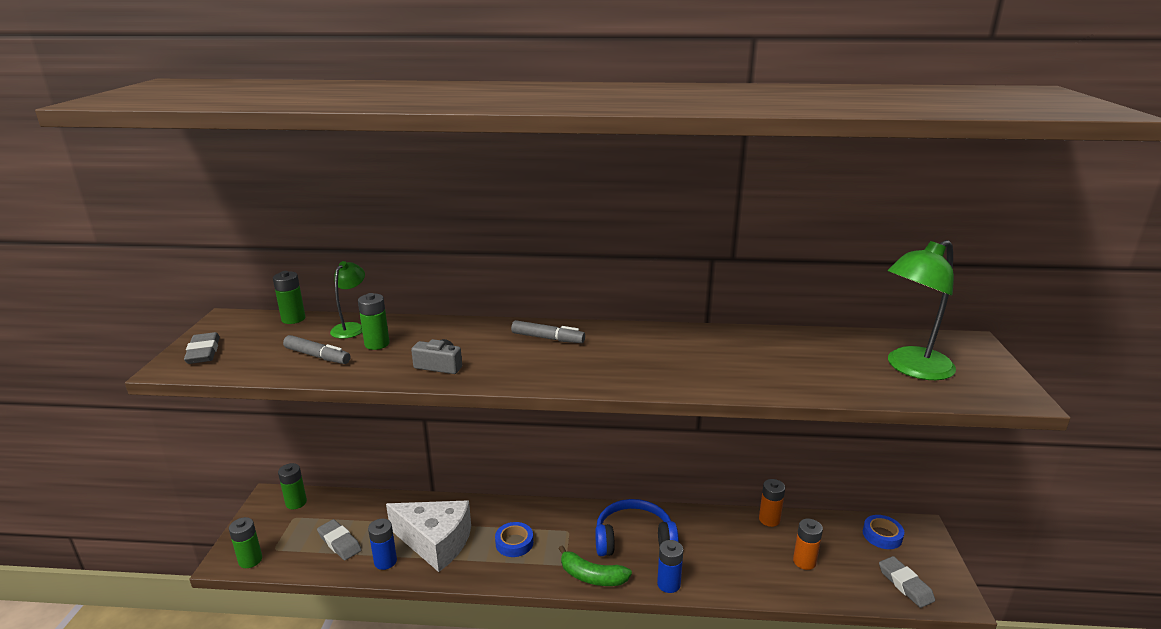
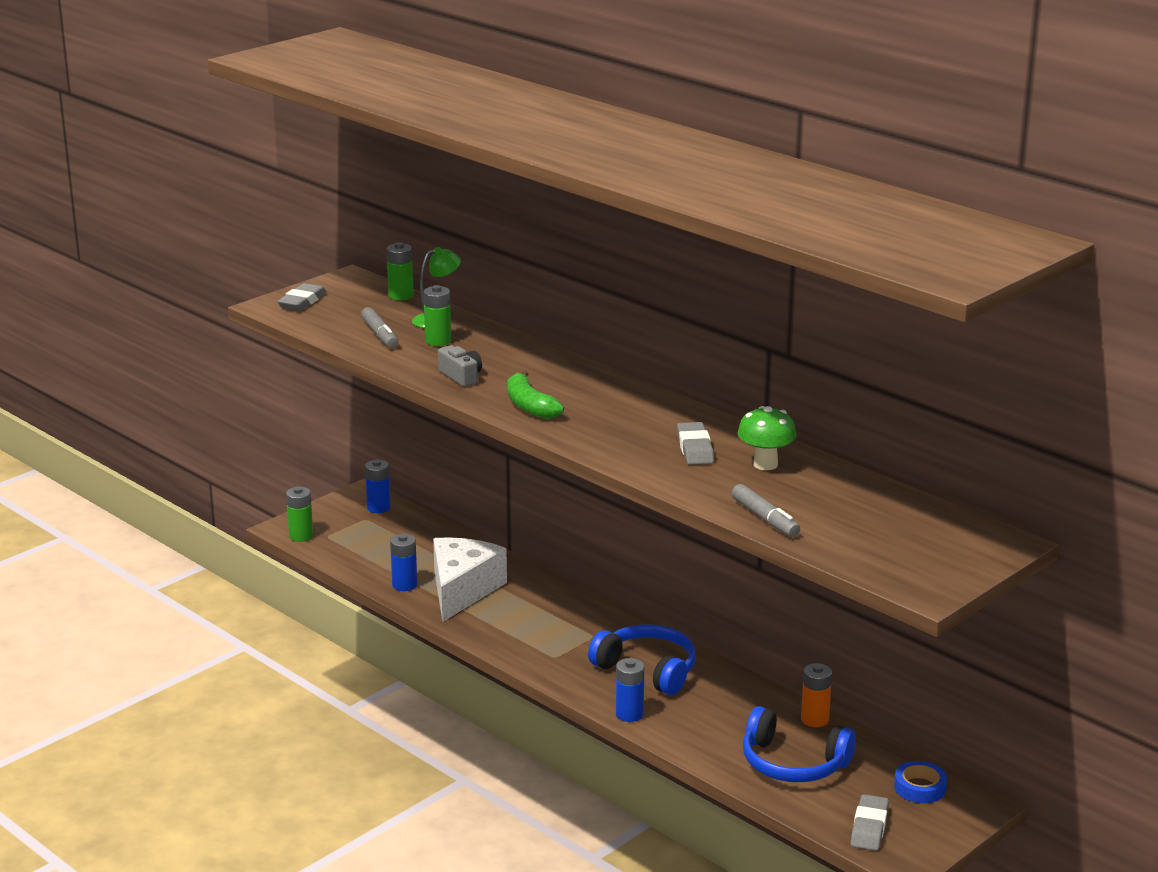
camera: 40 degrees right, 0 degrees up
(296, 502) = (378, 508): green battery -> blue battery
(339, 542) = (382, 554): grey eraser -> grey eraser (694, 448)
(435, 542) = (462, 590): white cheese -> white cheese turned 135 degrees counterclockwise
(514, 543) = (531, 622): blue tape -> none
(548, 338) = (586, 387): grey marker -> grey marker (765, 519)
(592, 576) = (567, 676): green banana -> green banana (529, 406)
(758, 348) = (765, 464): none -> green mushroom
(804, 561) = (793, 763): orange battery -> blue headphones
(911, 368) = (878, 534): green lamp -> none

